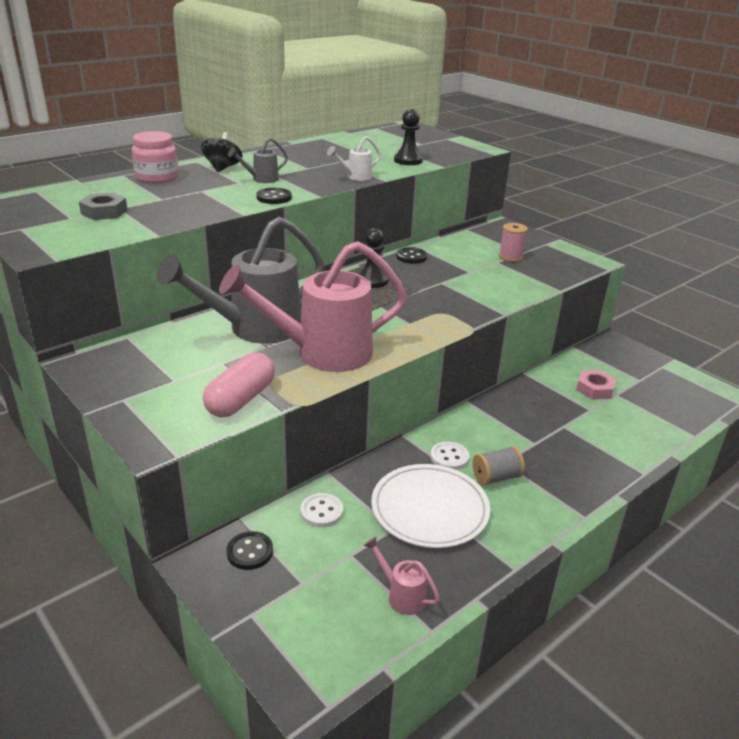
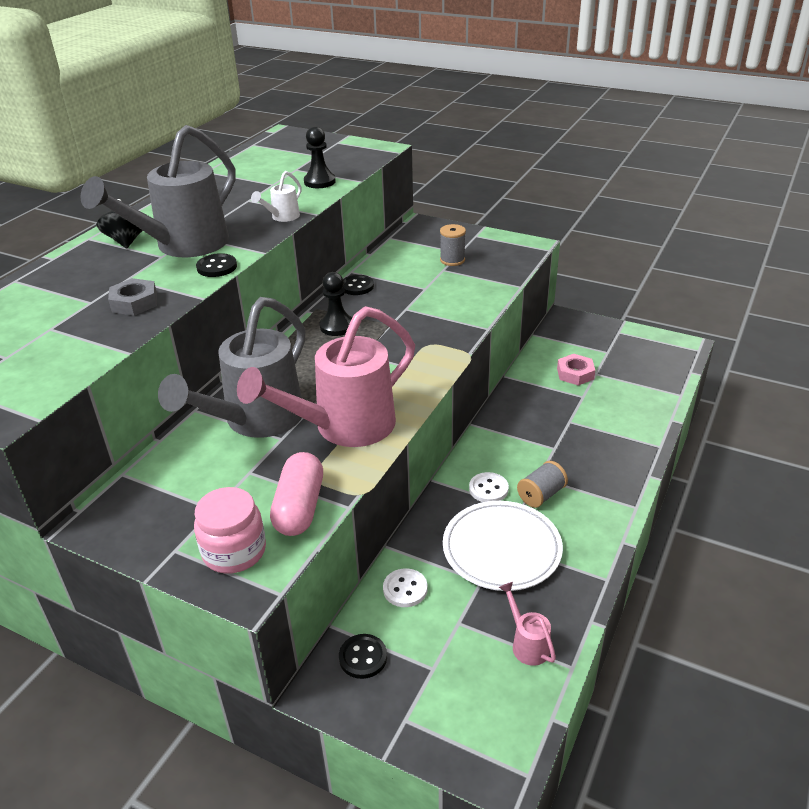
camera: 20 degrees left, 5 degrees up
(104, 212) = (38, 338): grey nut -> grey nut (134, 302)
(157, 178) = (61, 274): pink jar -> pink jar (234, 551)
(261, 179) = (183, 246): grey watering can -> grey watering can, size x2.40
(401, 595) = (527, 644): pink watering can -> pink watering can turned 45 degrees clockwise
(510, 257) = (452, 260): pink spool -> grey spool

